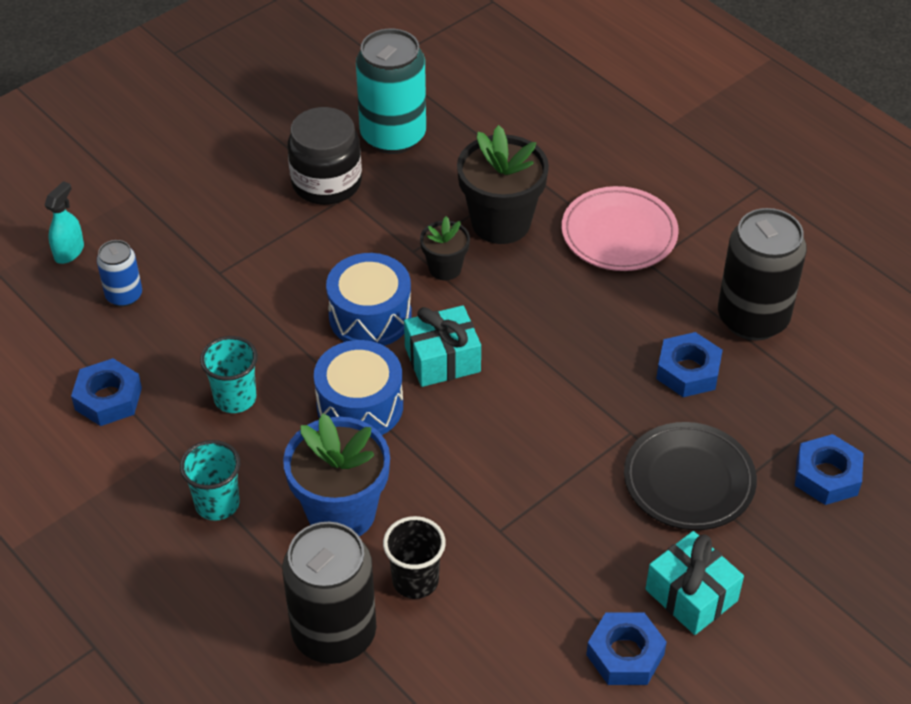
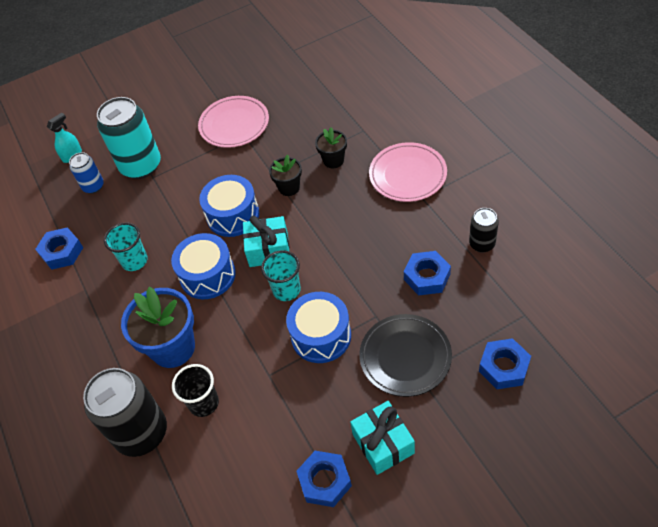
camera: 20 degrees right, 5 degrees up
(217, 504) = (101, 331): turquoise cup -> turquoise cup (286, 290)
(326, 183) = (234, 125): black jar -> pink plate
(393, 136) = (284, 97): turquoise can -> turquoise can (141, 166)
(501, 223) = (333, 160): black flower pot -> black flower pot, size x0.54
(560, 468) = (321, 336): none -> blue drum
(752, 318) = (482, 244): black can -> black can, size x0.52

